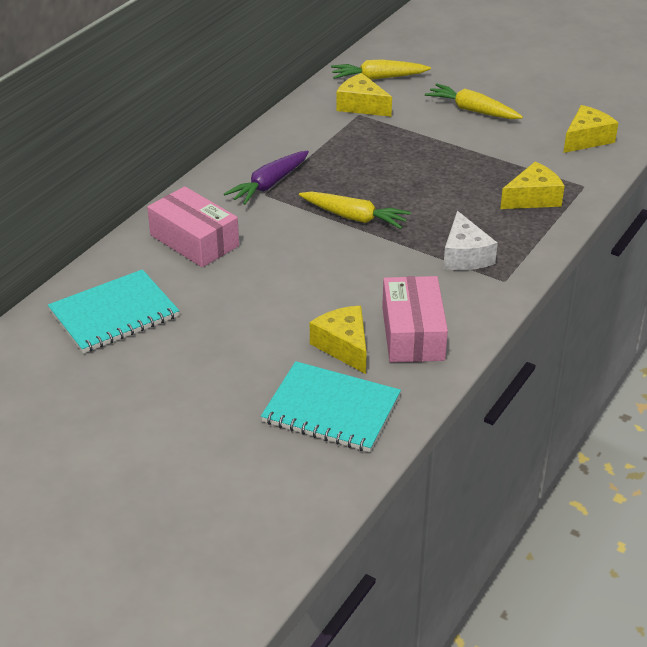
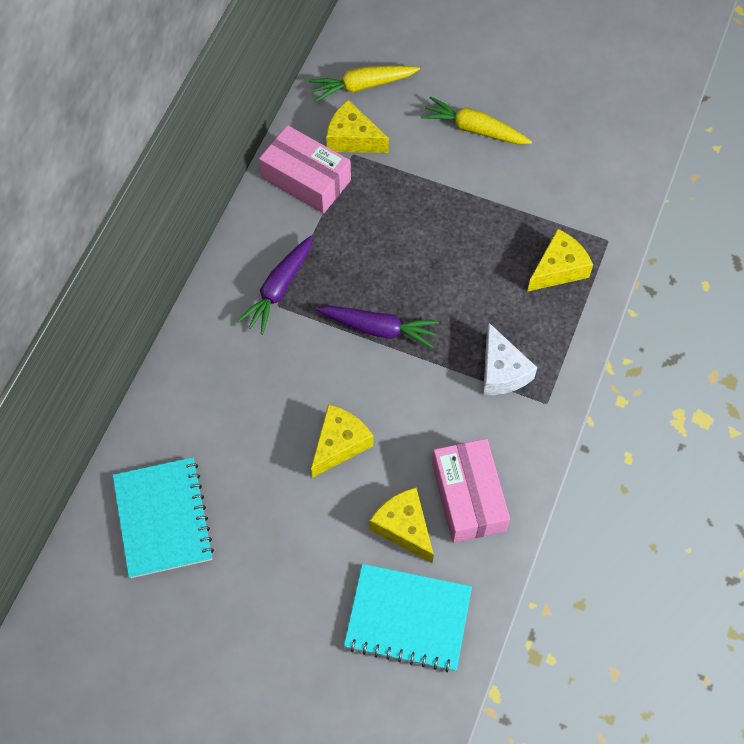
camera: 10 degrees left, 25 degrees up
(114, 314) = (163, 518): turquoise notebook -> turquoise notebook turned 60 degrees counterclockwise
(194, 240) = (219, 392): pink box -> pink box (306, 179)
(354, 217) = (378, 328): yellow carrot -> purple carrot
(586, 139) = (601, 161): yellow cheese -> yellow cheese (339, 444)

